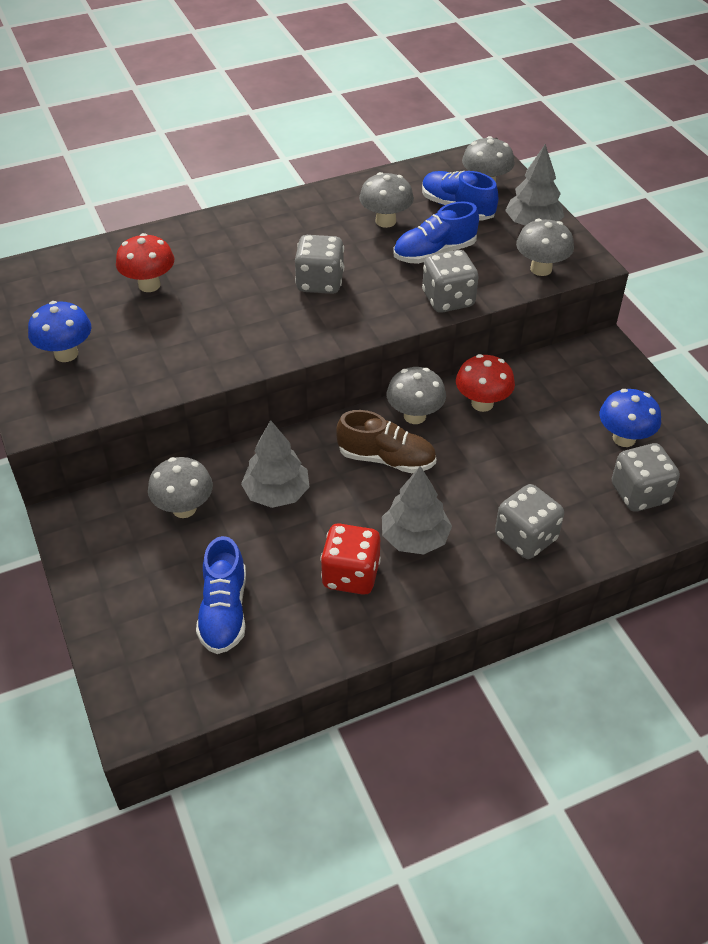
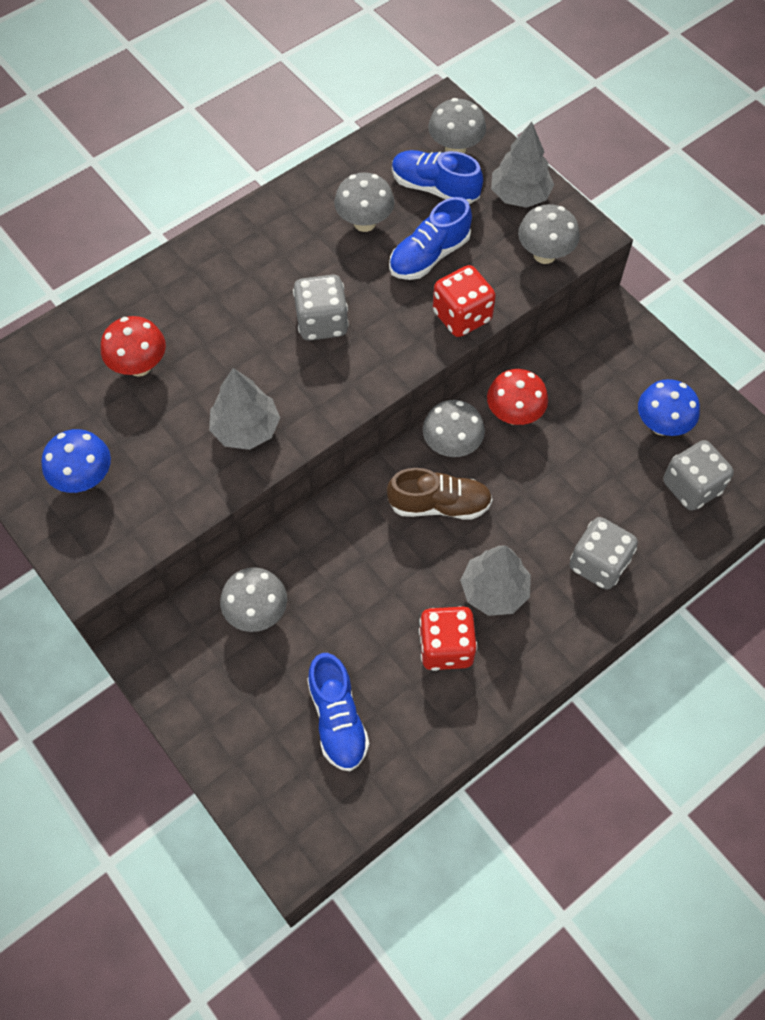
camera: 15 degrees left, 15 degrees up
(276, 493) = (343, 572): grey tree -> grey tree (246, 429)
(448, 300) = (462, 316): grey dice -> red dice

